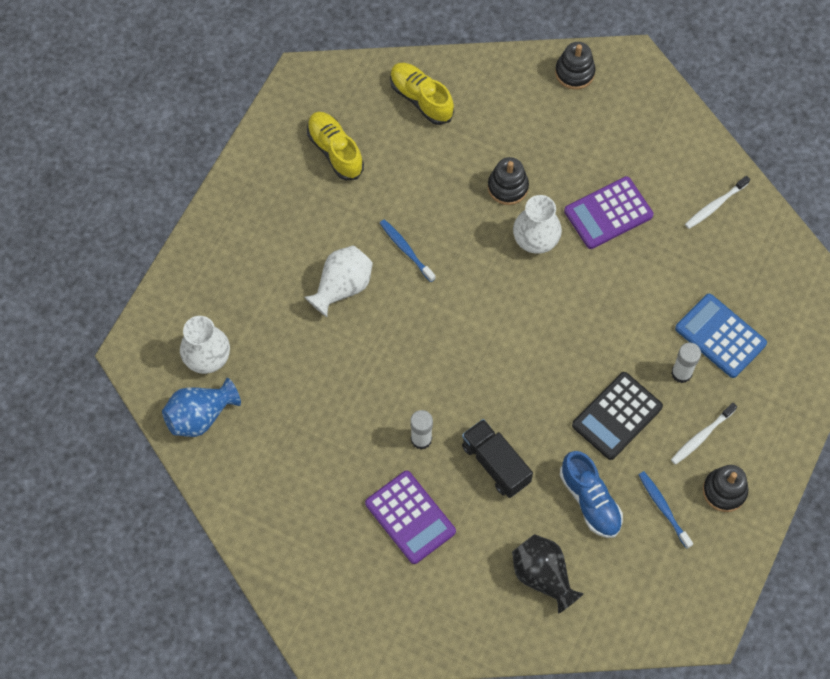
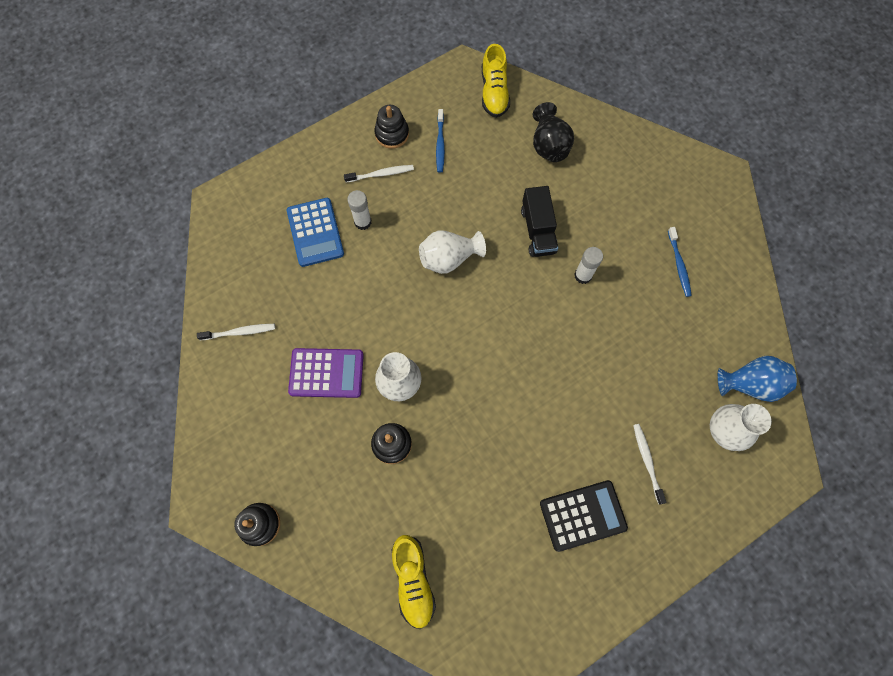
camera: 150 degrees left, 5 degrees up
(269, 292) = (647, 462): none -> white toothbrush
(335, 151) = (522, 570): yellow shoe -> yellow shoe (494, 92)
(342, 287) = (582, 431): white vase -> white vase (449, 258)
(406, 250) = (511, 434): blue toothbrush -> blue toothbrush (679, 264)
(410, 517) = (620, 226): purple calculator -> none
(590, 500) = (486, 174): blue shoe -> none
(617, 416) = (430, 217): black calculator -> black calculator (583, 515)

